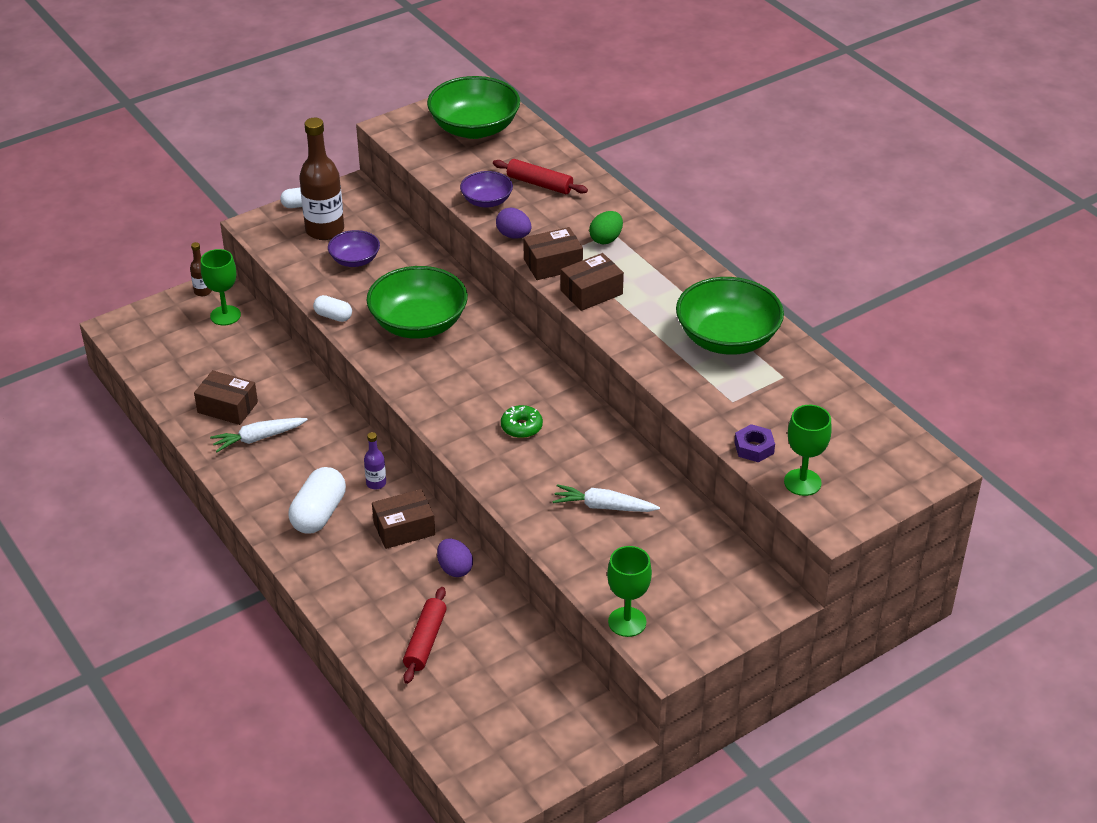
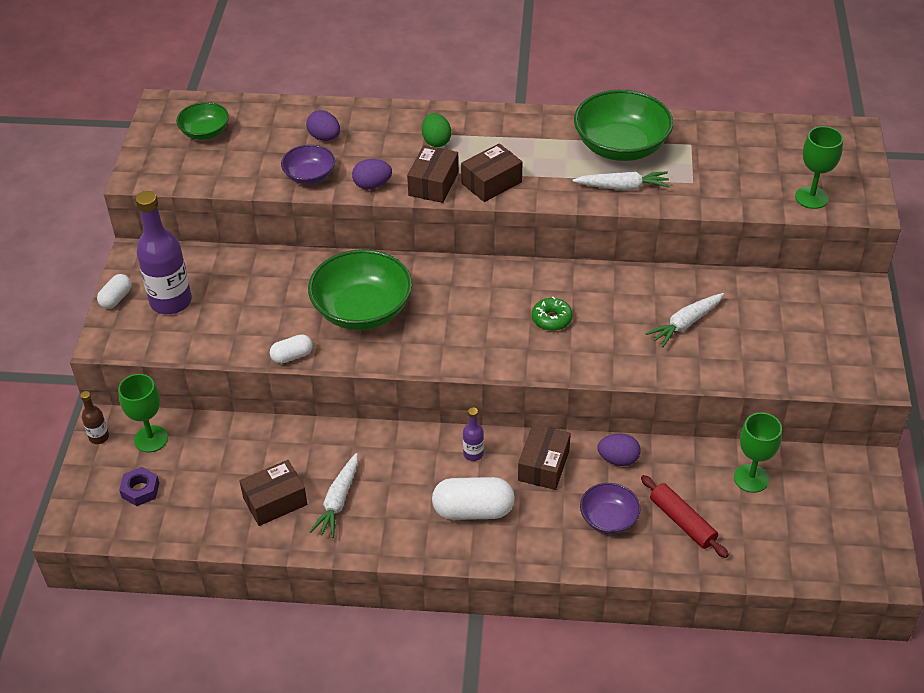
camera: 50 degrees left, 5 degrees up
(319, 514) = (473, 510): white capsule -> white capsule turned 60 degrees counterclockwise
(325, 230) = (171, 301): brown bottle -> purple bottle
(355, 260) = (234, 304): purple bowl -> purple bowl (608, 519)
(474, 128) = (205, 132): green bowl -> green bowl, size x0.54
(539, 184) = (324, 137): red rolling pin -> purple egg
(591, 292) = (491, 183): brown box -> brown box turned 45 degrees clockwise
(627, 622) = (819, 380): green goblet -> green goblet (751, 478)
(675, 364) = (622, 187): none -> white carrot
(754, 448) = (753, 200): purple nut -> purple nut (140, 490)

